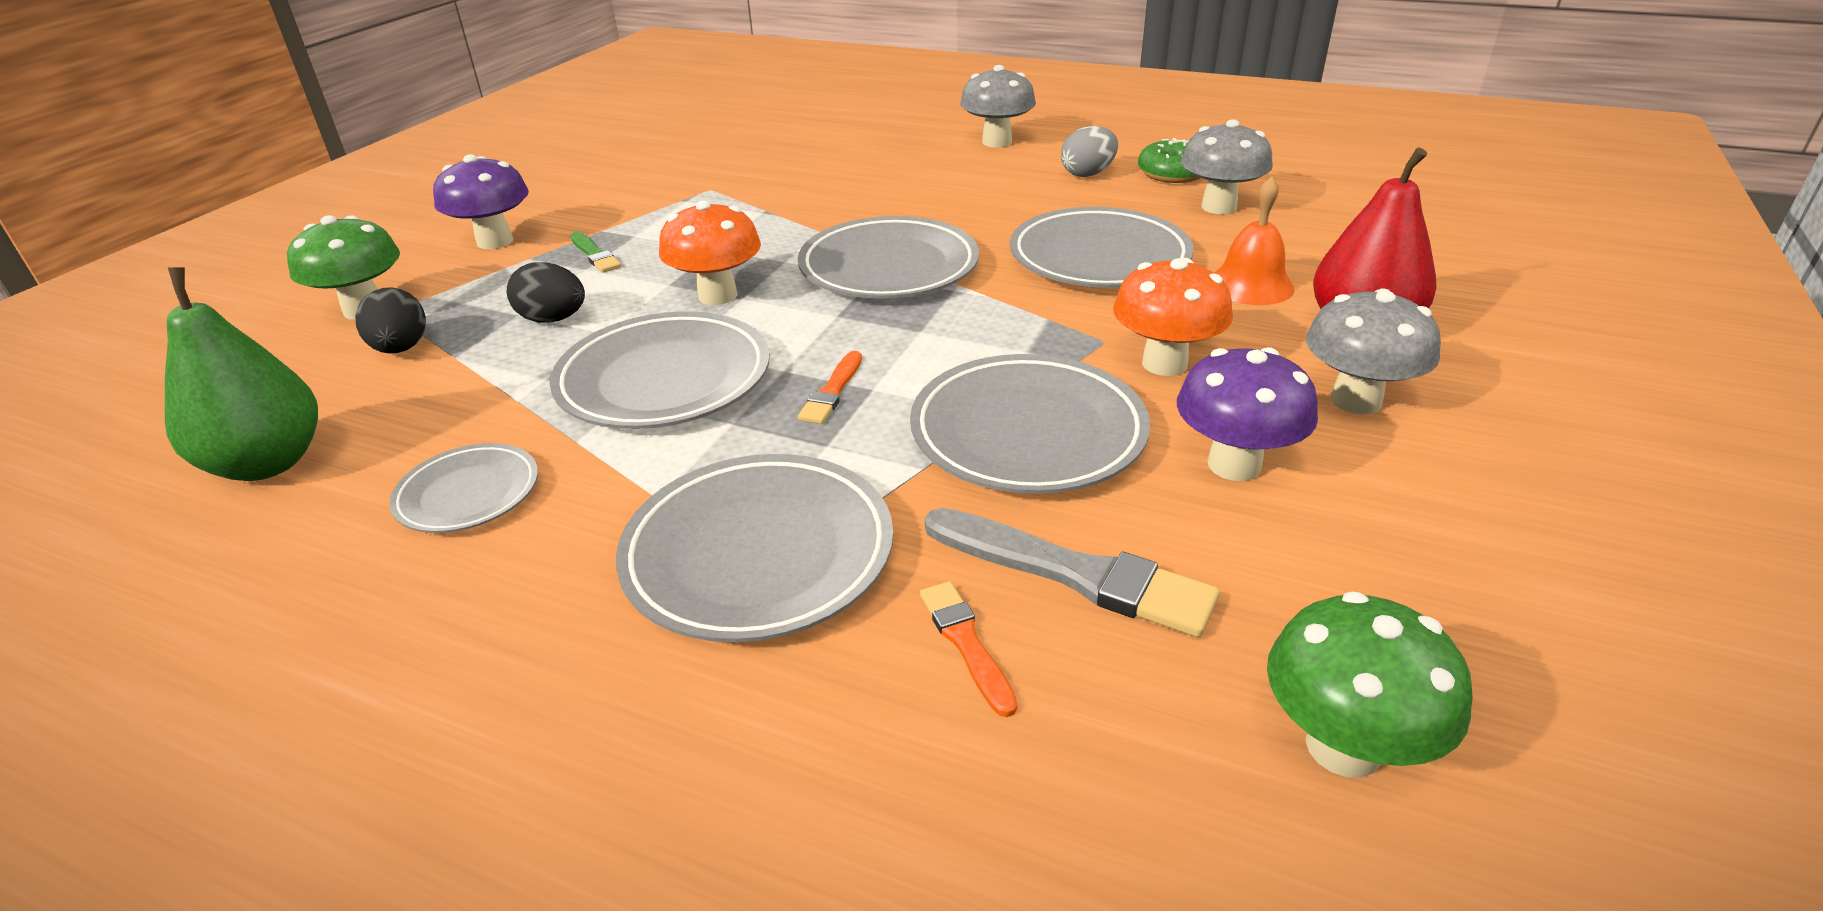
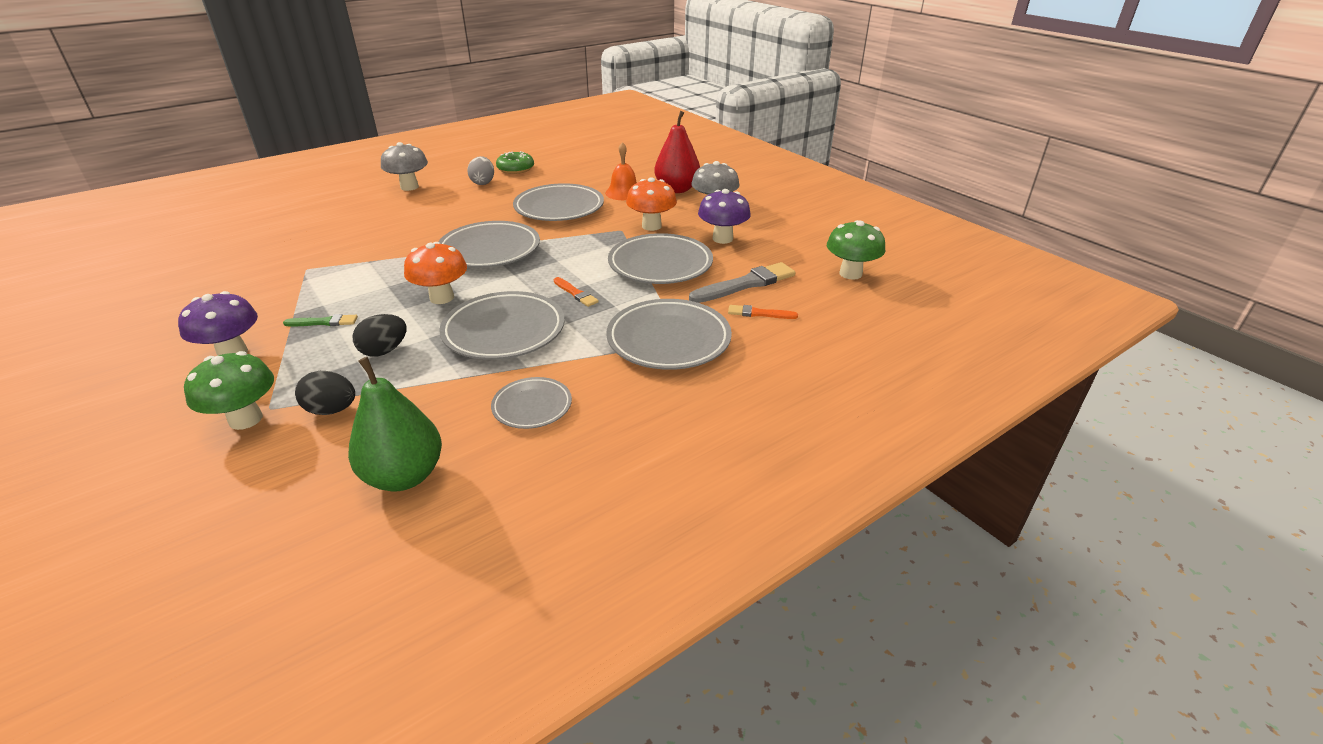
camera: 60 degrees left, 0 degrees up
(1219, 207) = (559, 173): grey mushroom -> none

